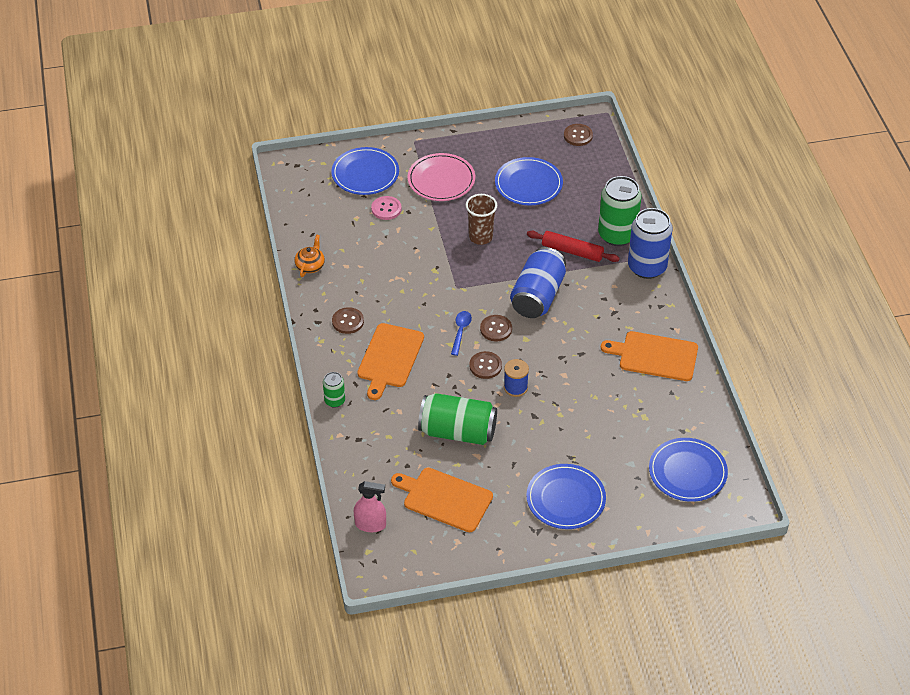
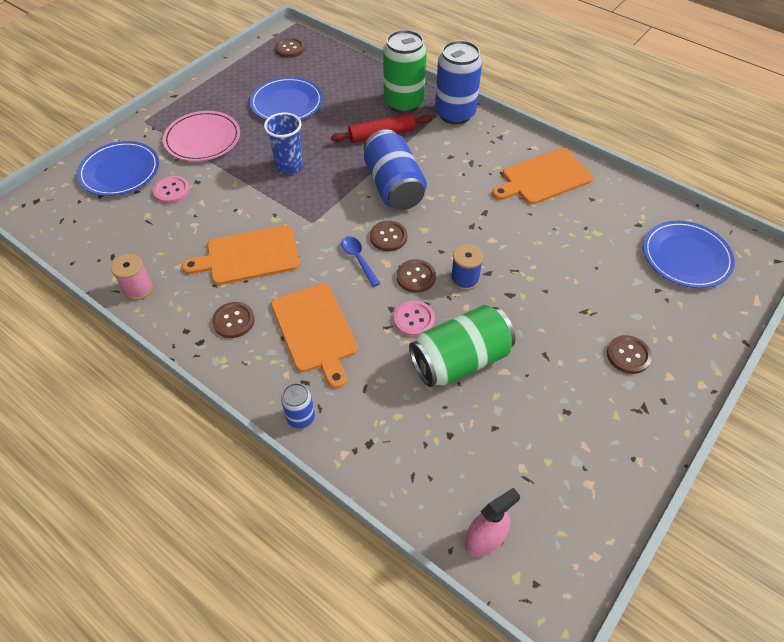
camera: 40 degrees left, 5 degrees up
(310, 266) = (138, 289): orange teapot -> pink spool
(334, 401) = (301, 417): green can -> blue can
(444, 499) = (525, 443): orange cutting board -> orange cutting board (249, 256)
(455, 390) = (414, 319): none -> pink button
(480, 237) = (289, 166): brown cup -> blue cup
(565, 499) = (628, 355): blue plate -> brown button

